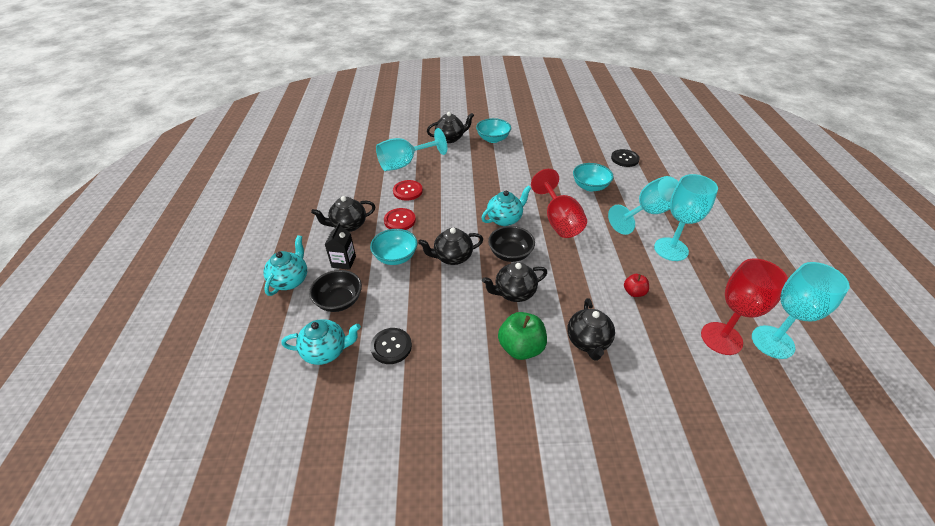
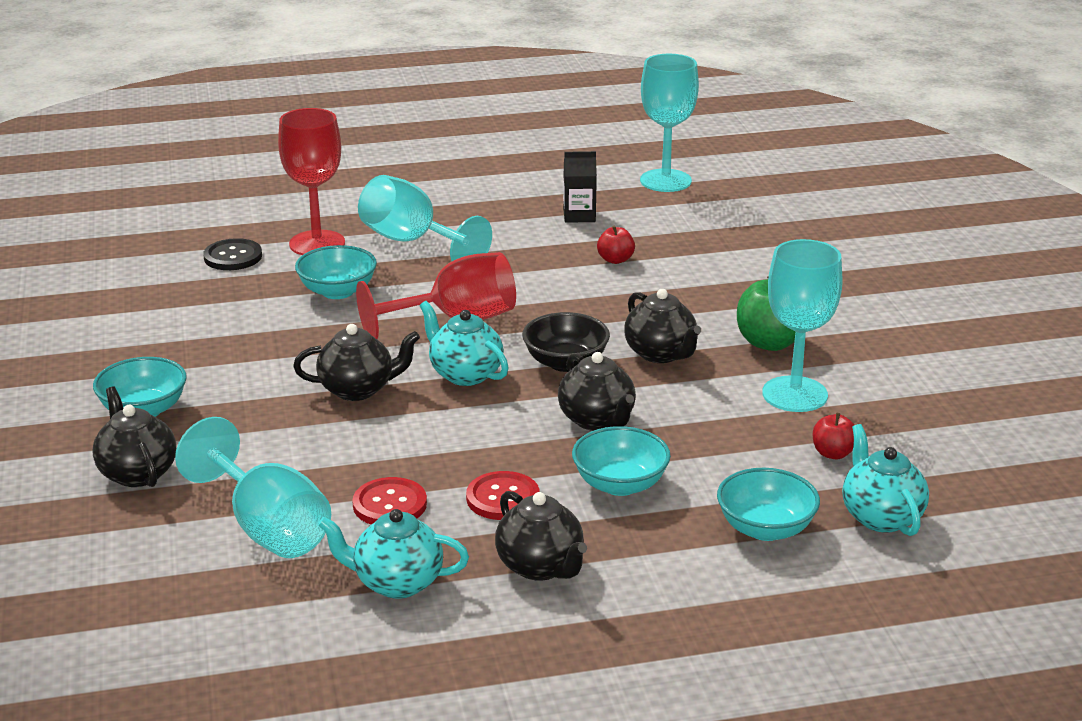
camera: 100 degrees left, 15 degrees down
(290, 280) = (742, 606): turquoise teapot -> turquoise teapot (396, 583)
(339, 301) = (765, 528): black bowl -> turquoise bowl
(343, 262) = (659, 547): black carton -> black carton (579, 215)
(391, 346) = (833, 453): black button -> red apple
(588, 341) = (730, 294): black teapot -> black teapot (358, 389)
(671, 249) = (505, 229): turquoise goblet -> turquoise goblet (794, 394)
(721, 338) = (675, 209): red goblet -> red goblet (317, 244)

